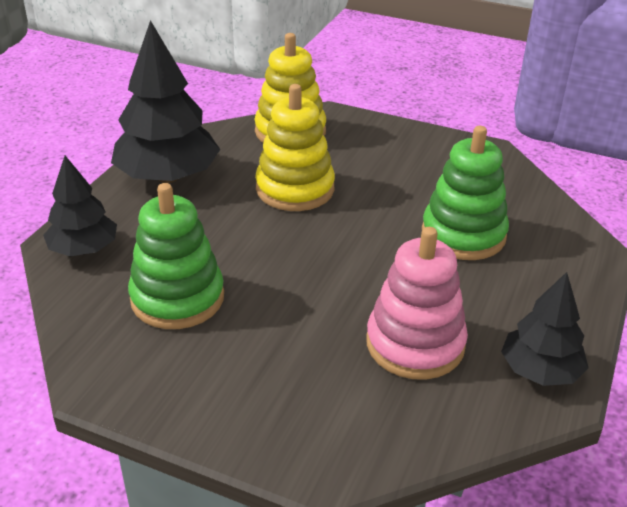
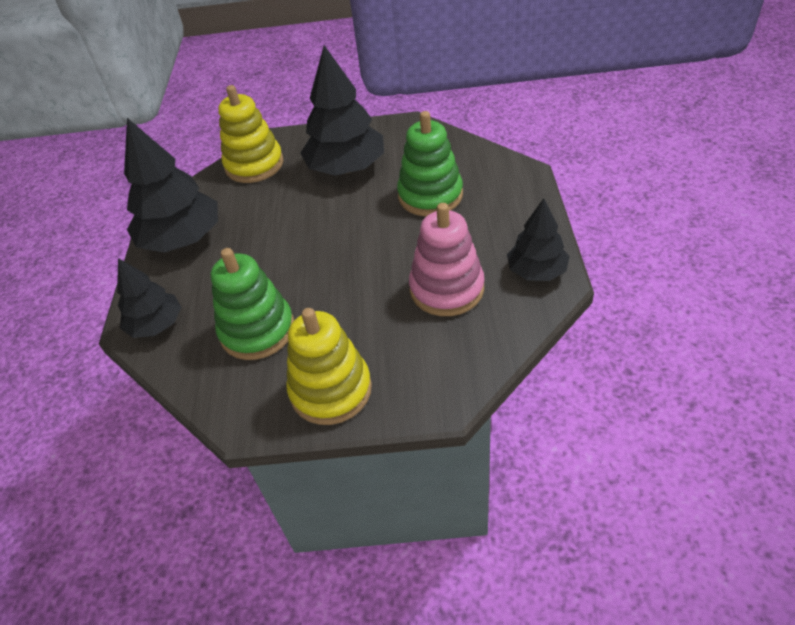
camera: 20 degrees left, 10 degrees up
(295, 189) = (288, 209): yellow stacking toy -> yellow stacking toy (331, 390)
(386, 170) = (346, 168): none -> black tree

